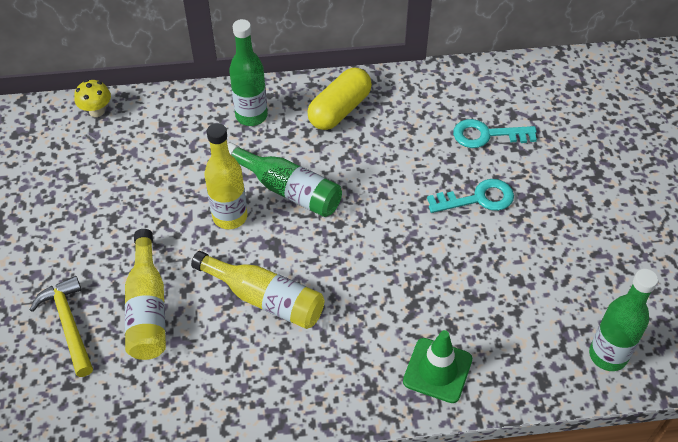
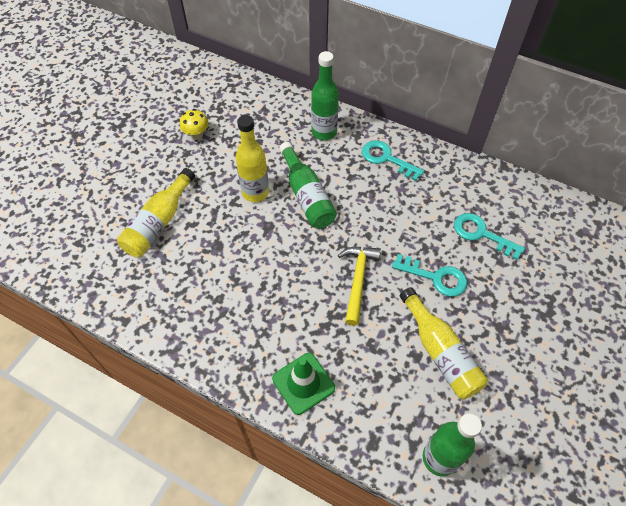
camera: 35 degrees right, 5 degrees up
(69, 324) = (108, 206): yellow hammer -> yellow hammer (358, 280)
(96, 111) = (232, 80): yellow mushroom -> yellow mushroom (196, 135)
(265, 299) = (232, 260): yellow bottle -> yellow bottle (440, 352)
(339, 110) = (387, 159): yellow capsule -> turquoise key

